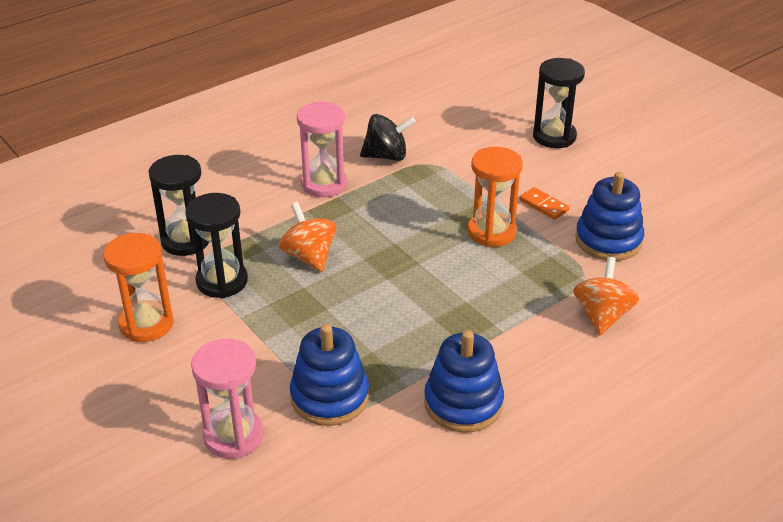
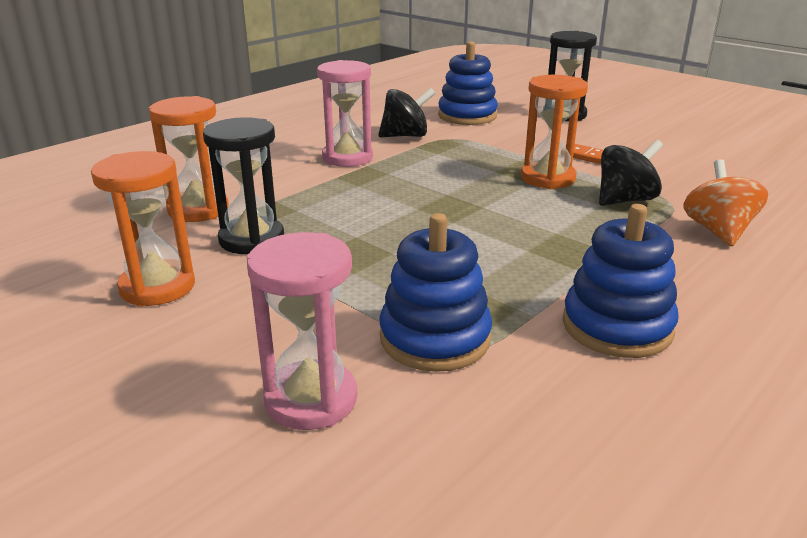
camera: 10 degrees left, 10 degrees down
(185, 241) = (198, 210): black hourglass -> orange hourglass
(309, 256) = (353, 211): orange spinning top -> none
(545, 268) = (625, 200): none -> black spinning top
(608, 240) = (673, 175): blue stacking toy -> blue stacking toy (467, 116)

